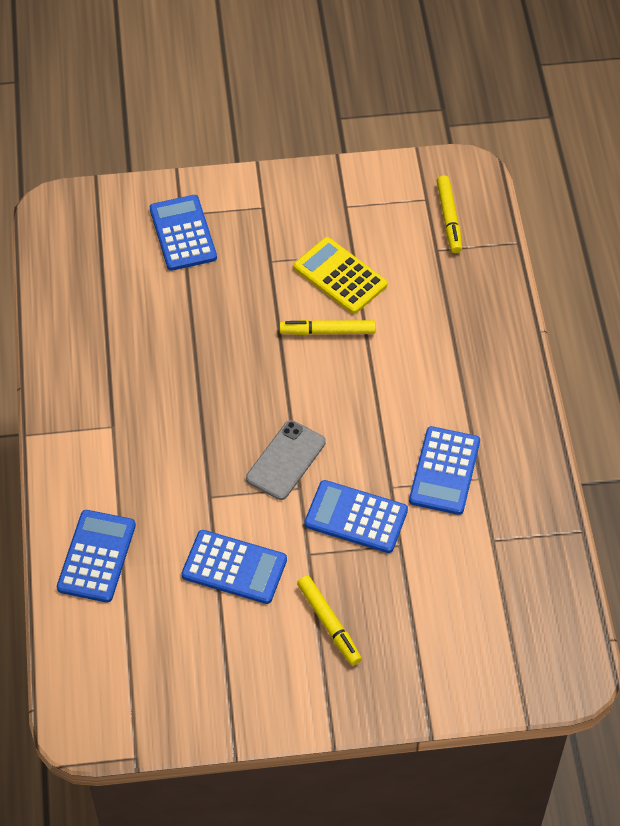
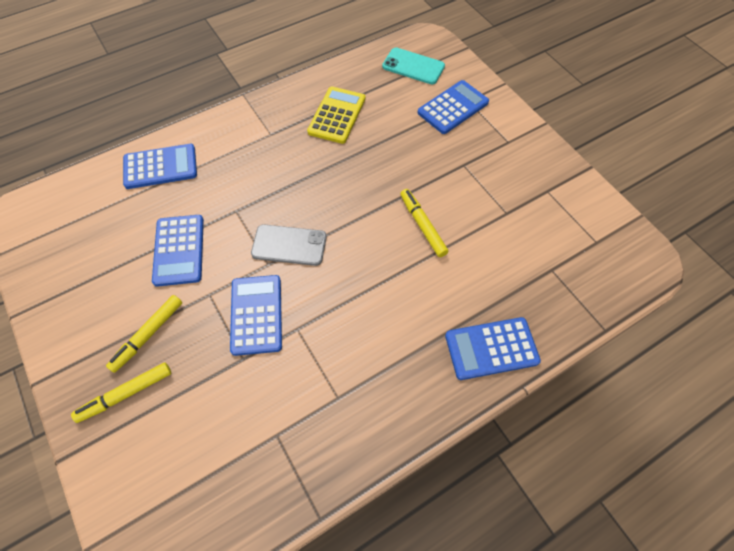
camera: 65 degrees right, 5 degrees up
(92, 242) = (413, 66): none -> turquoise phone
(340, 276) = (479, 213): yellow calculator -> yellow calculator (337, 115)
(444, 471) = (331, 365): blue calculator -> blue calculator (491, 348)
(449, 218) = (590, 266): yellow marker -> yellow marker (126, 394)

